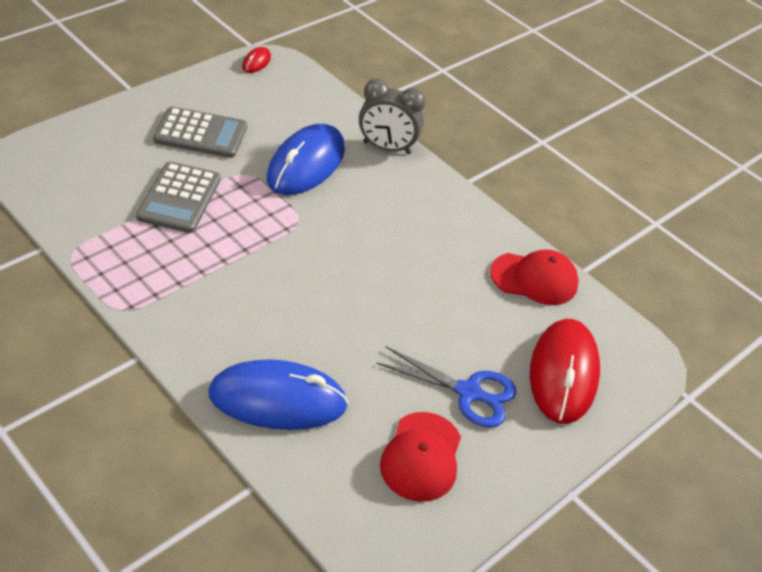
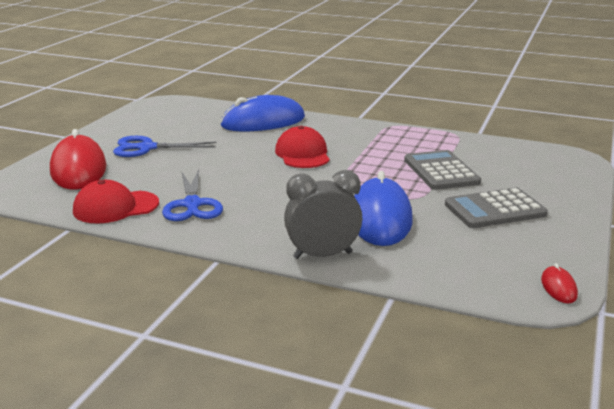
camera: 160 degrees right, 20 degrees down
(421, 457) = (164, 125): red cap -> red cap (302, 154)
(460, 251) = (192, 205): none -> blue scissors

